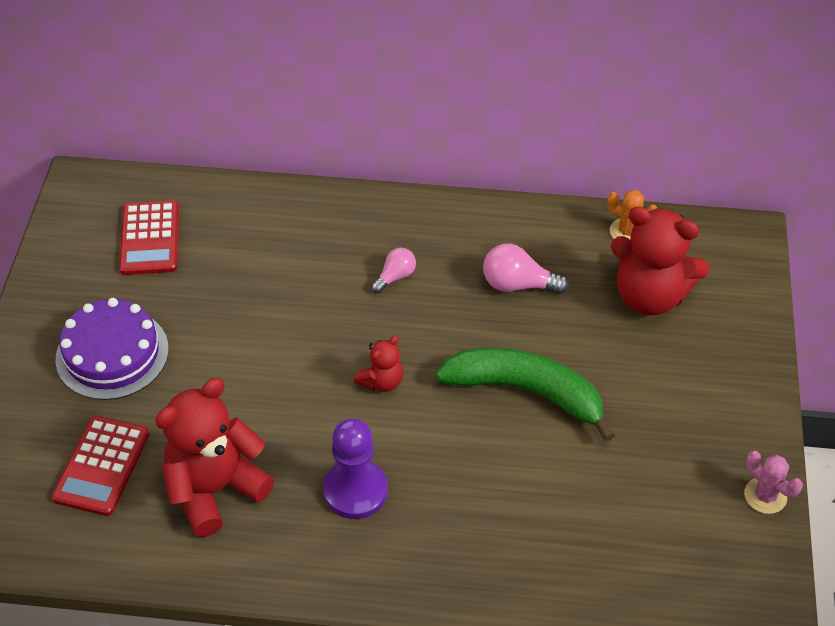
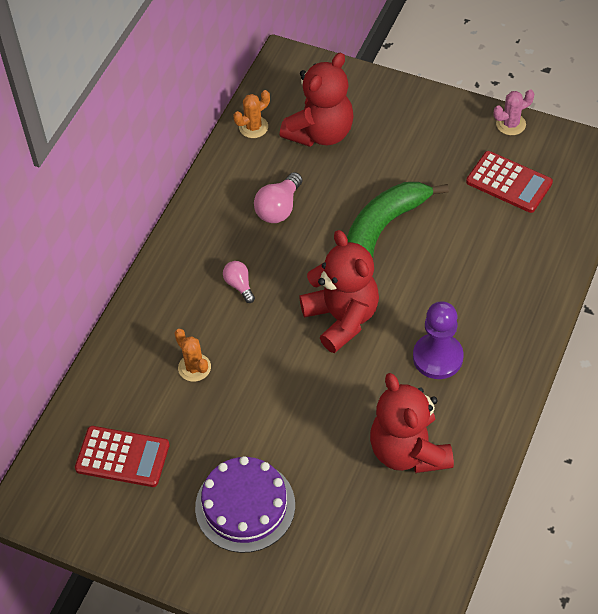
camera: 70 degrees left, 5 degrees up
(102, 466) = (361, 530): red calculator -> red calculator (509, 182)
(274, 266) = (194, 367): none -> orange cactus
(381, 381) = (342, 318): red teddy bear -> red teddy bear, size x2.03

